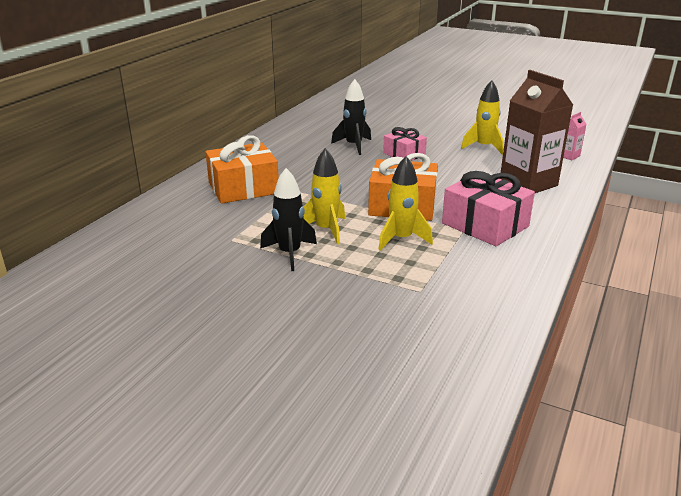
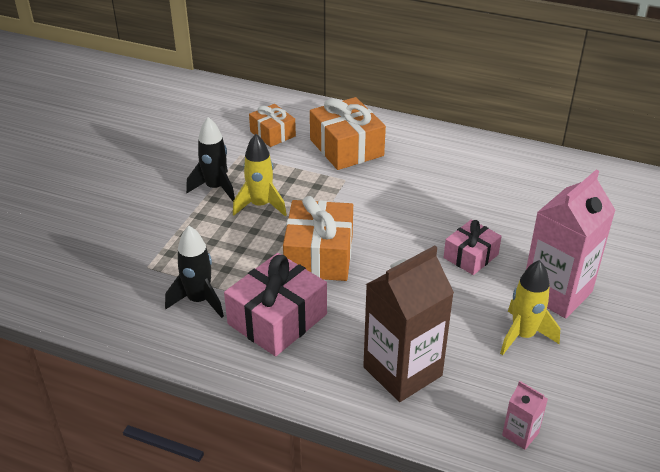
camera: 85 degrees right, 10 degrees up
(199, 222) = (272, 134): none -> orange gift
(354, 146) = (485, 213): black rocket -> black rocket (199, 300)
(401, 239) = (243, 255): yellow rocket -> none
(441, 135) = (556, 293): none -> pink carton

